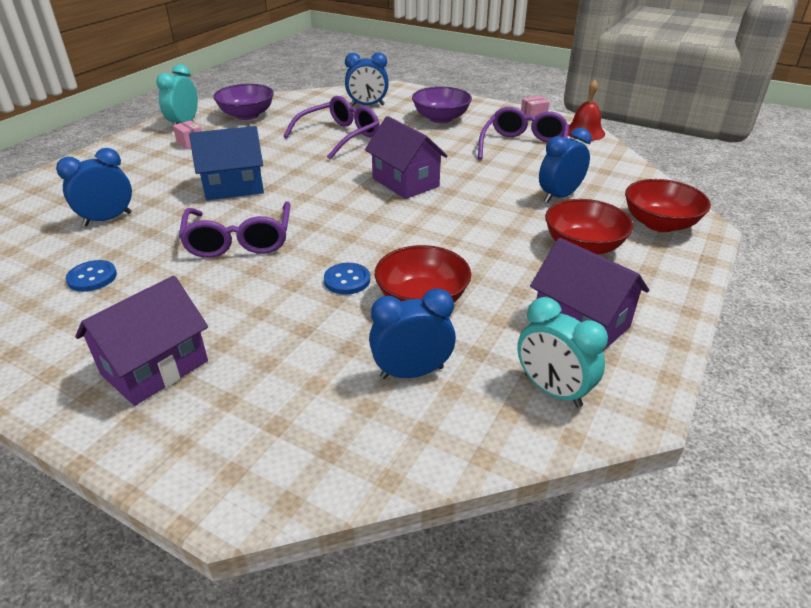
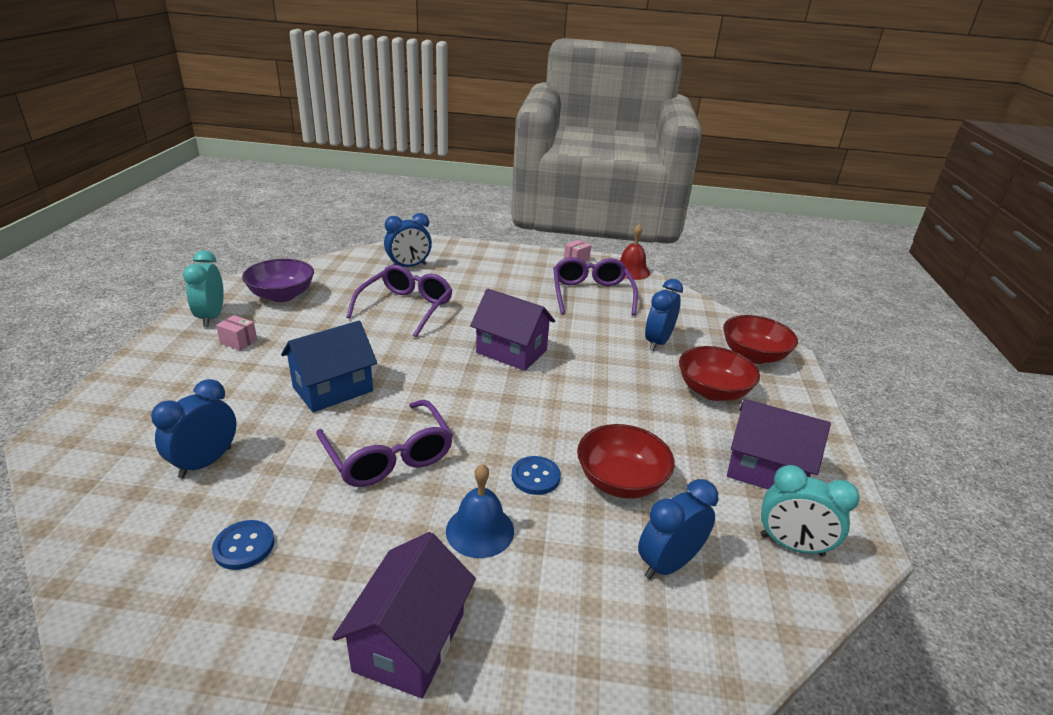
camera: 25 degrees left, 5 degrees down
(268, 308) = (480, 530): none -> blue bell
(441, 118) = (493, 273): purple bowl -> none

